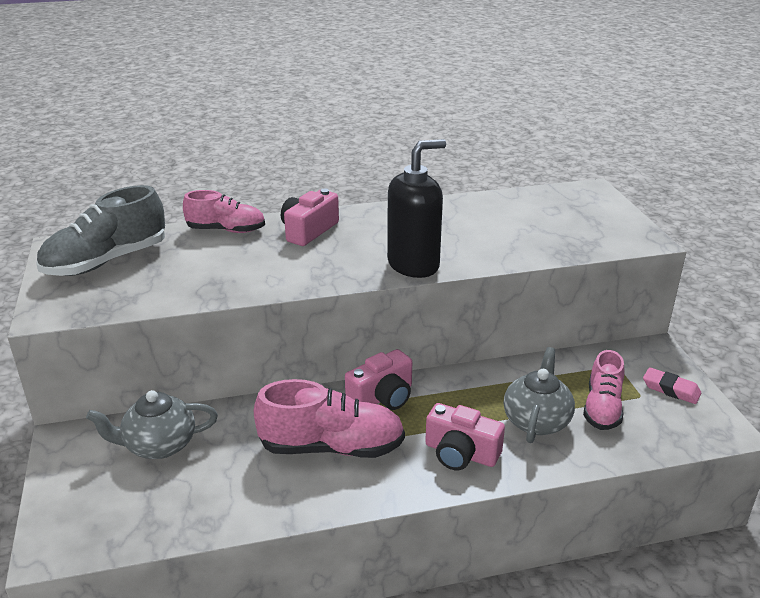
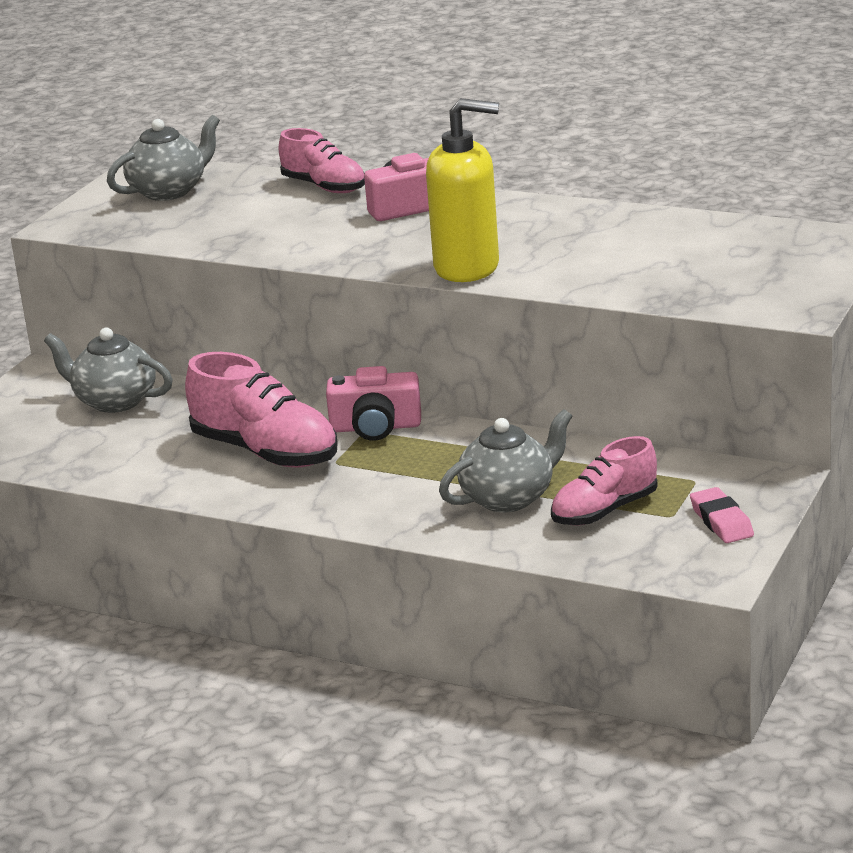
camera: 40 degrees right, 5 degrees down
(106, 261) = (169, 191): grey shoe -> grey teapot
(413, 264) = (467, 268): black soap dispenser -> yellow soap dispenser
(461, 453) = (384, 498): pink camera -> none

